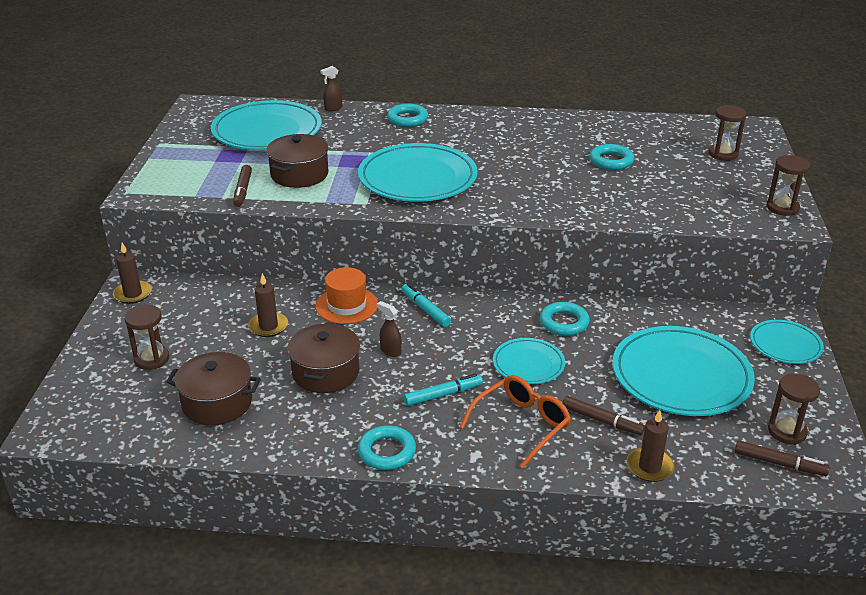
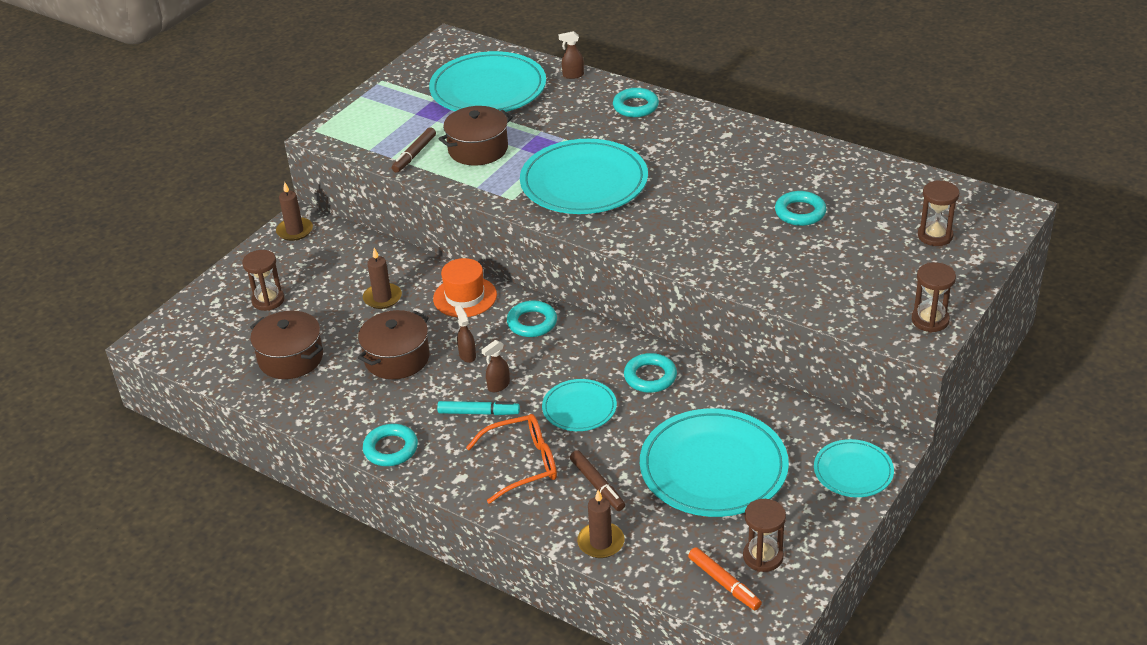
camera: 30 degrees right, 5 degrees up
(425, 309) = (532, 323): turquoise marker -> turquoise ring
(441, 367) = (498, 386): none -> brown spray bottle
(779, 464) = (724, 583): brown marker -> orange marker

